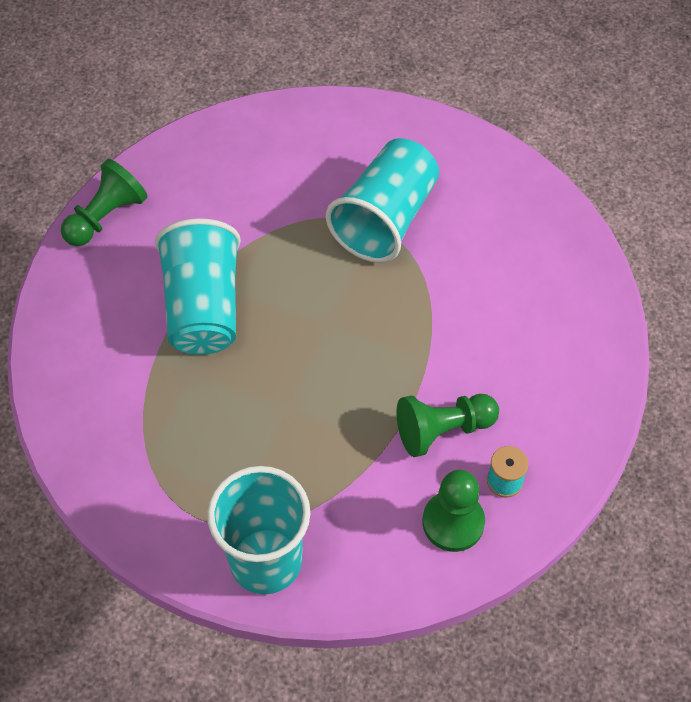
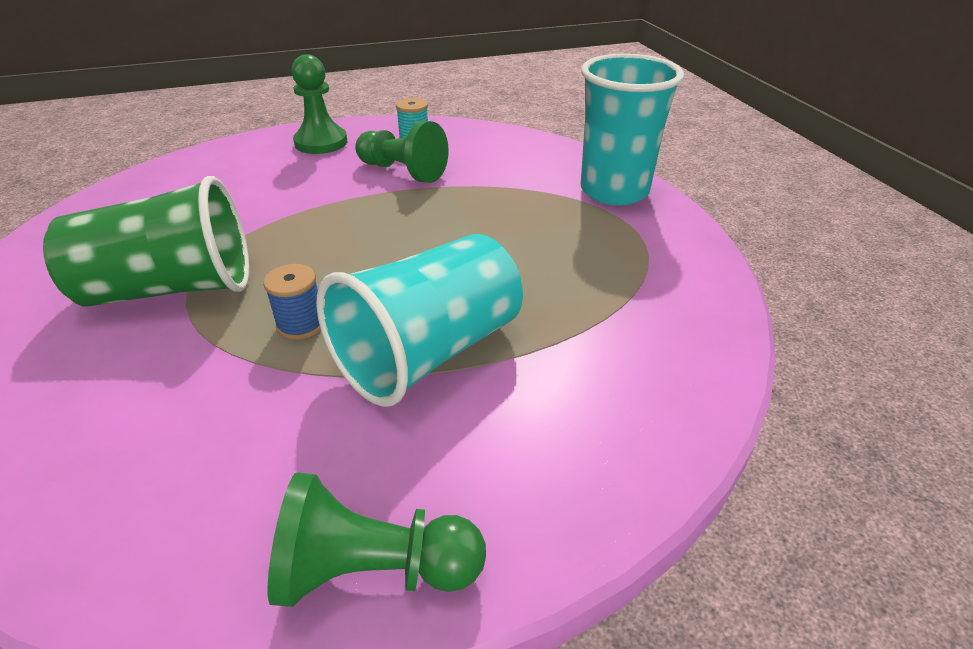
camera: 130 degrees left, 20 degrees down
(286, 263) = (301, 324): none -> blue spool
(385, 219) = (171, 289): turquoise cup -> green cup
(453, 522) = (472, 144): green pawn -> green pawn (321, 142)

